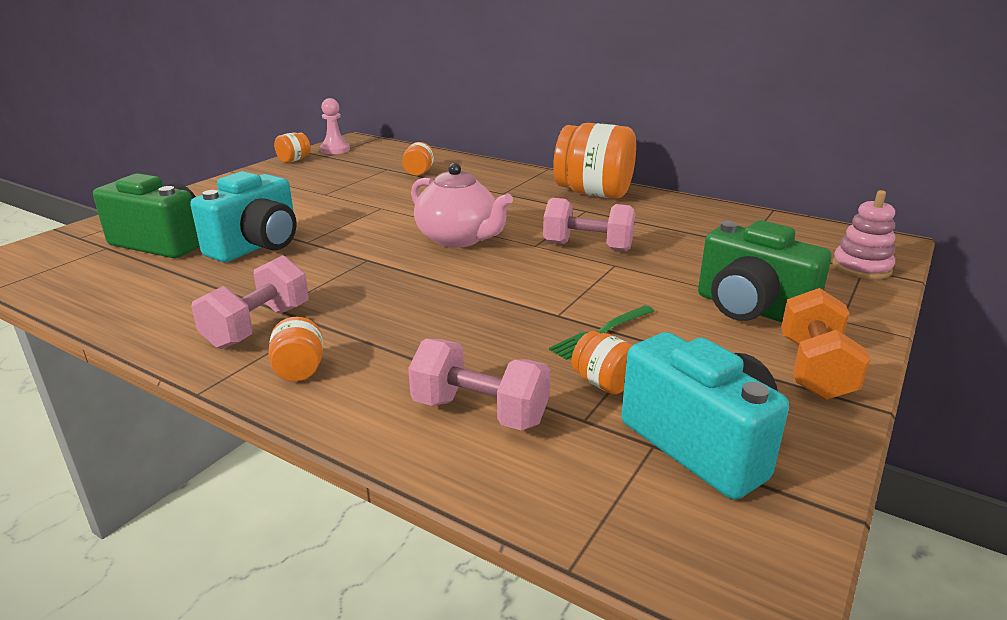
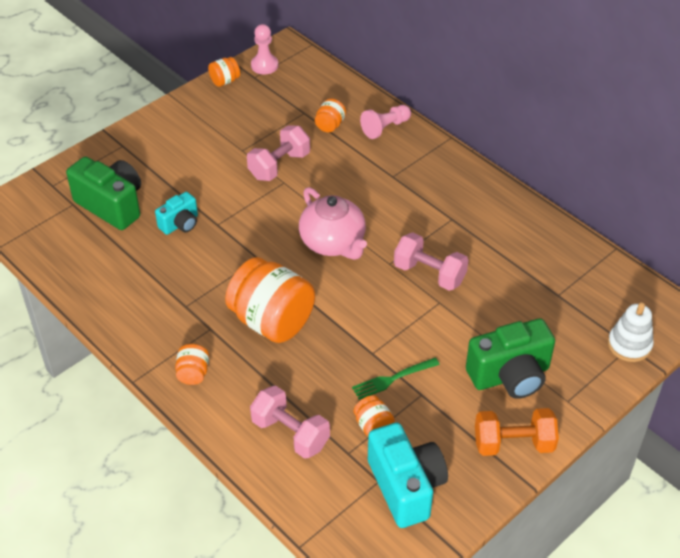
camera: 15 degrees right, 20 degrees up
(257, 246) = (180, 224): turquoise camera -> turquoise camera, size x0.56
(258, 327) = (172, 324): pink dumbbell -> pink dumbbell (279, 166)
(478, 169) = (385, 128): none -> pink pawn
(593, 193) = (471, 191): orange jar -> orange jar (272, 321)
(751, 309) = (510, 376): green camera -> green camera turned 75 degrees counterclockwise
(814, 369) = (513, 444): orange dumbbell -> orange dumbbell turned 60 degrees clockwise
(861, 268) = (629, 345): pink stacking toy -> white stacking toy

